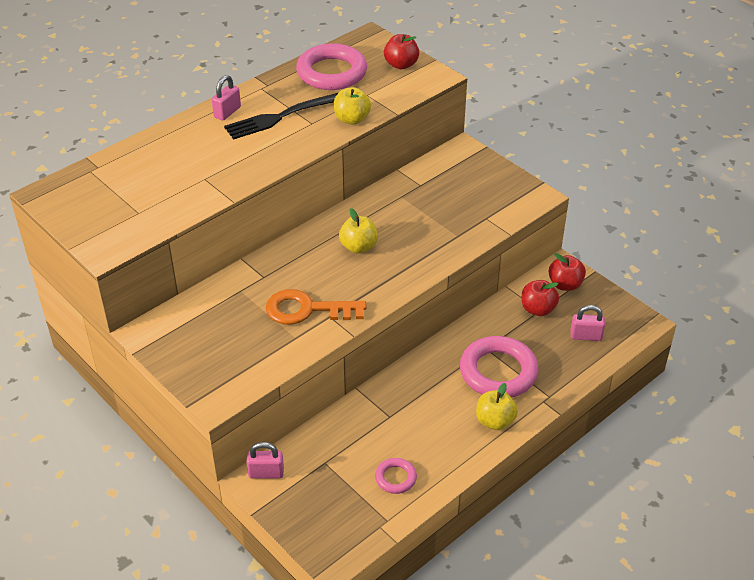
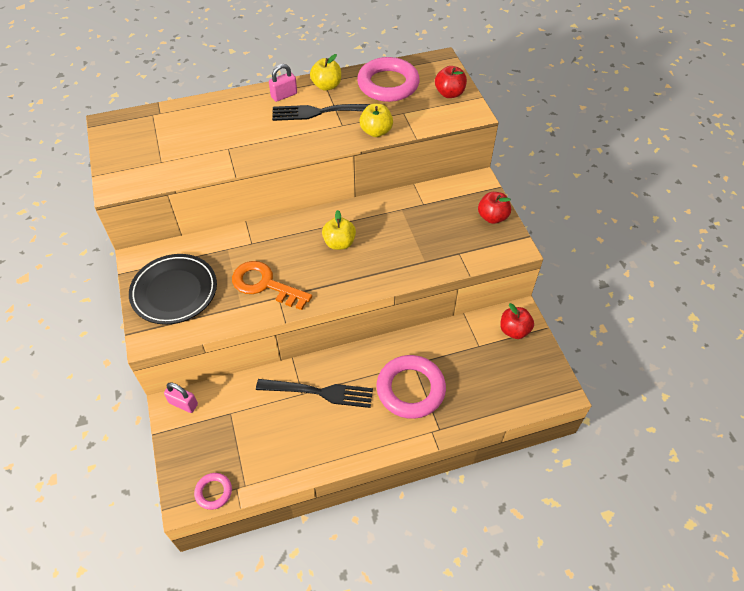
camera: 25 degrees right, 10 degrees up
(211, 349) = (174, 291): none -> black plate
(395, 478) = (274, 450): pink ring -> pink ring (213, 492)
(407, 408) = (319, 392): none -> black fork
(495, 421) = (381, 433): yellow apple -> yellow apple (326, 86)
(538, 309) = (477, 344): red apple -> red apple (492, 217)
(586, 336) = (503, 385): pink padlock -> none

